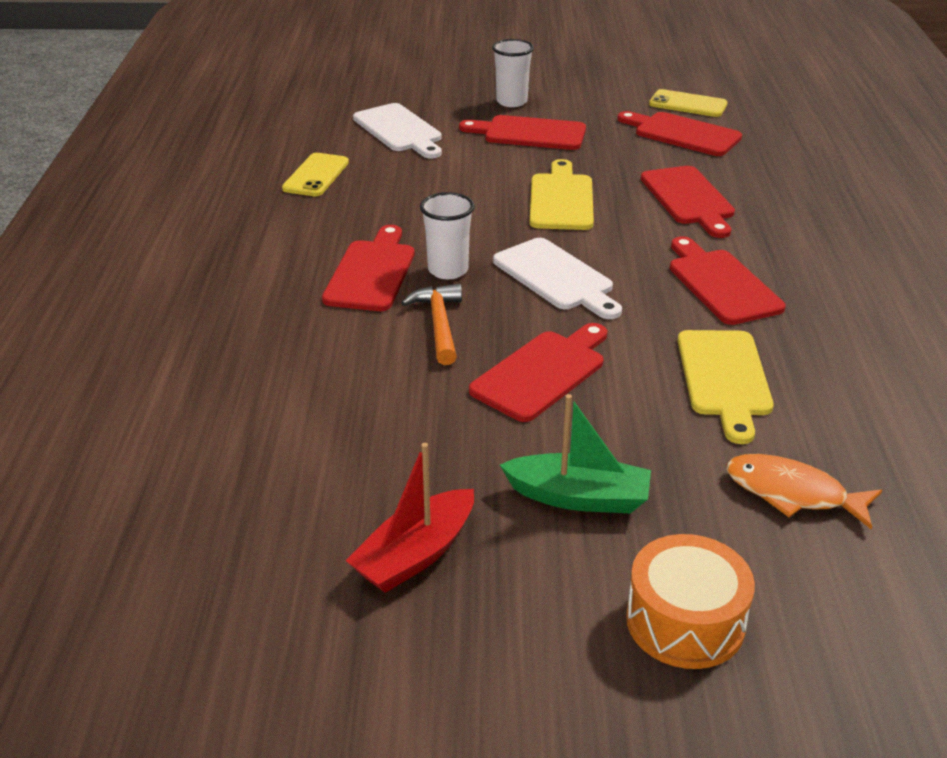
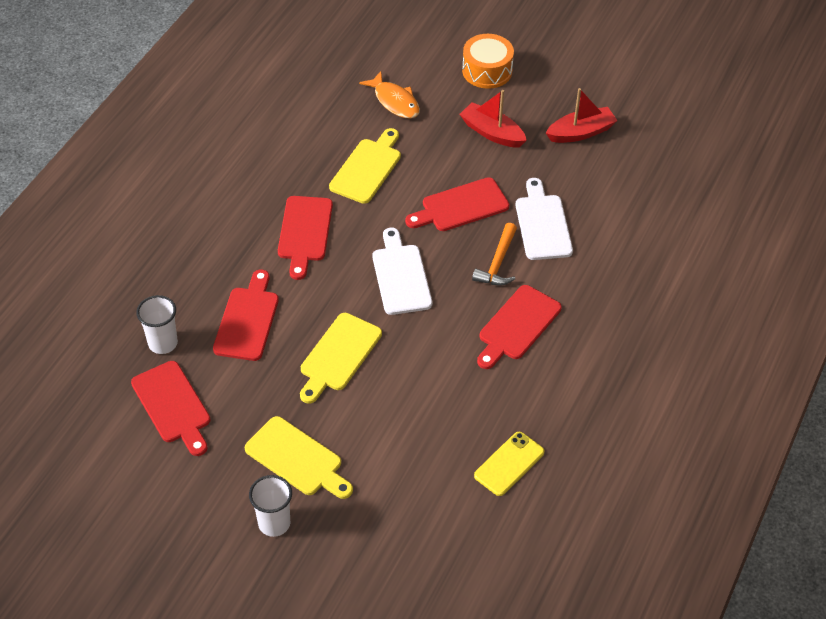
camera: 155 degrees left, 15 degrees up
(399, 130) = (405, 511): white cutting board -> white cutting board (542, 224)
(448, 270) = (466, 309): white cup -> white cup (163, 343)
(529, 133) = (297, 459): red cutting board -> yellow cutting board
(579, 497) = (492, 133): green boat -> red boat
(688, 104) = (124, 451): yellow phone -> none

